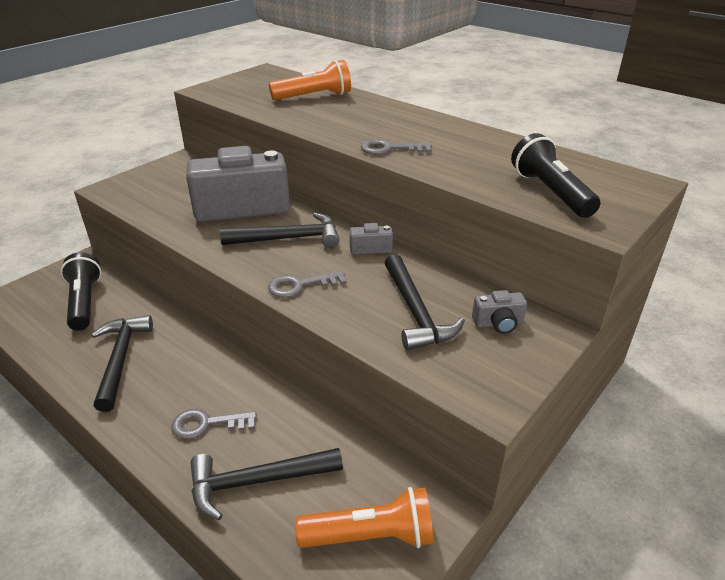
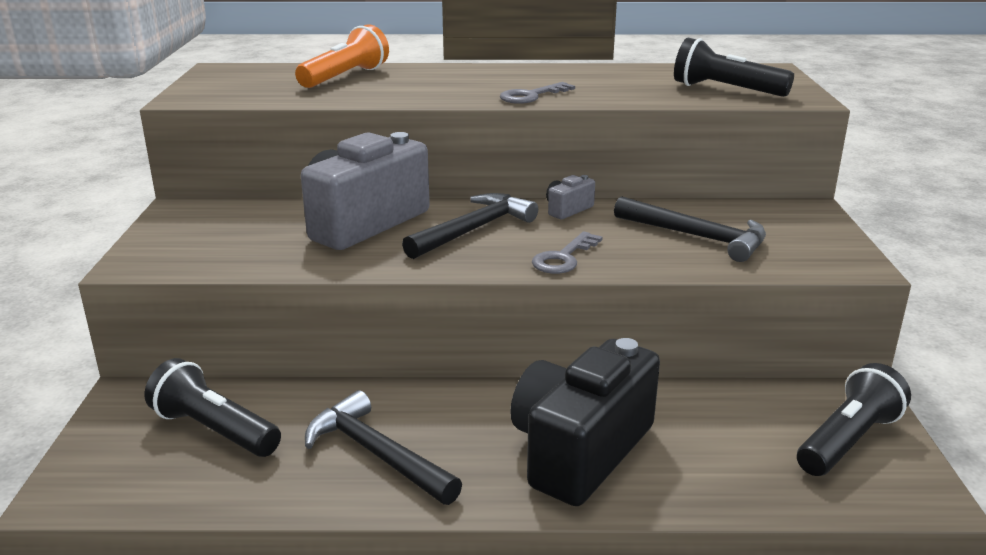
camera: 40 degrees left, 10 degrees down
(207, 424) = (580, 451): grey key -> black camera
(257, 482) = (704, 463): black hammer -> none
(371, 535) = (847, 440): orange flashlight -> black flashlight
(498, 323) = (767, 220): grey camera -> none

